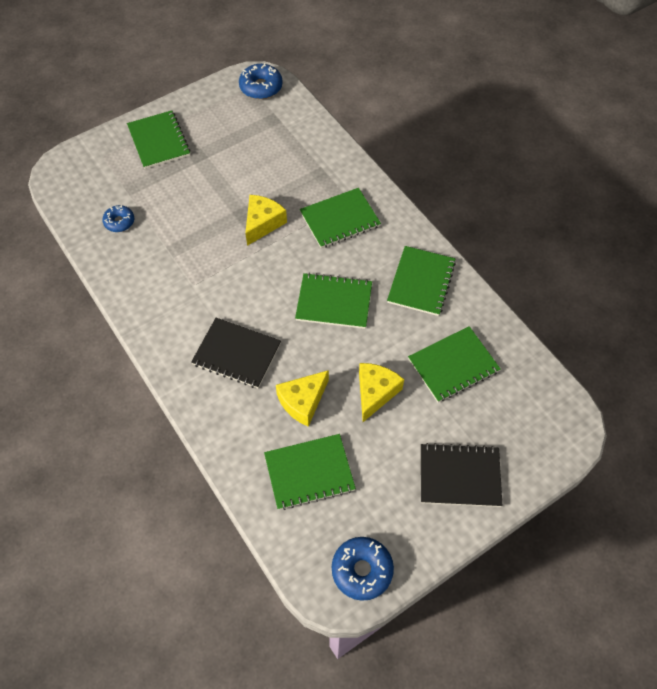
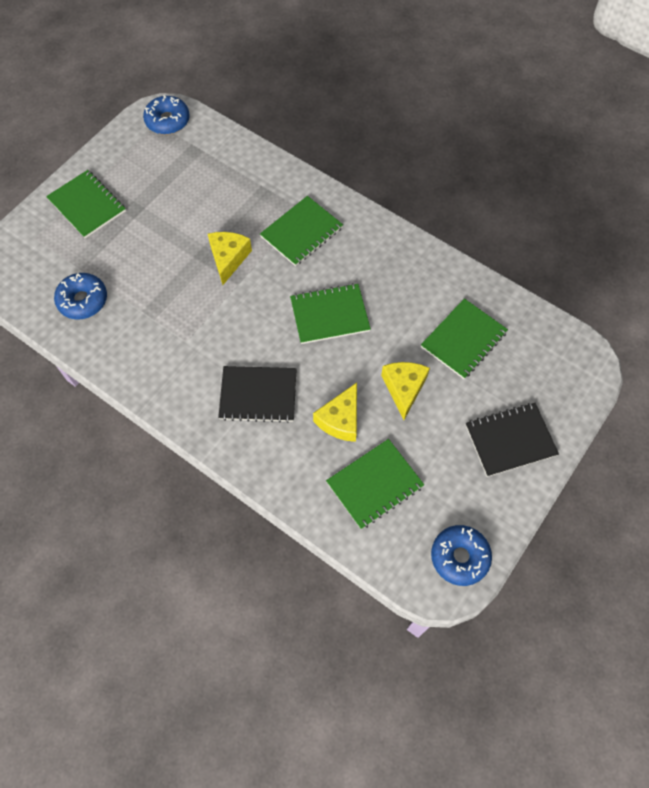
camera: 20 degrees left, 5 degrees up
(119, 222) = (83, 300): blue donut -> blue donut, size x1.55
(421, 282) = (402, 270): green notebook -> none

